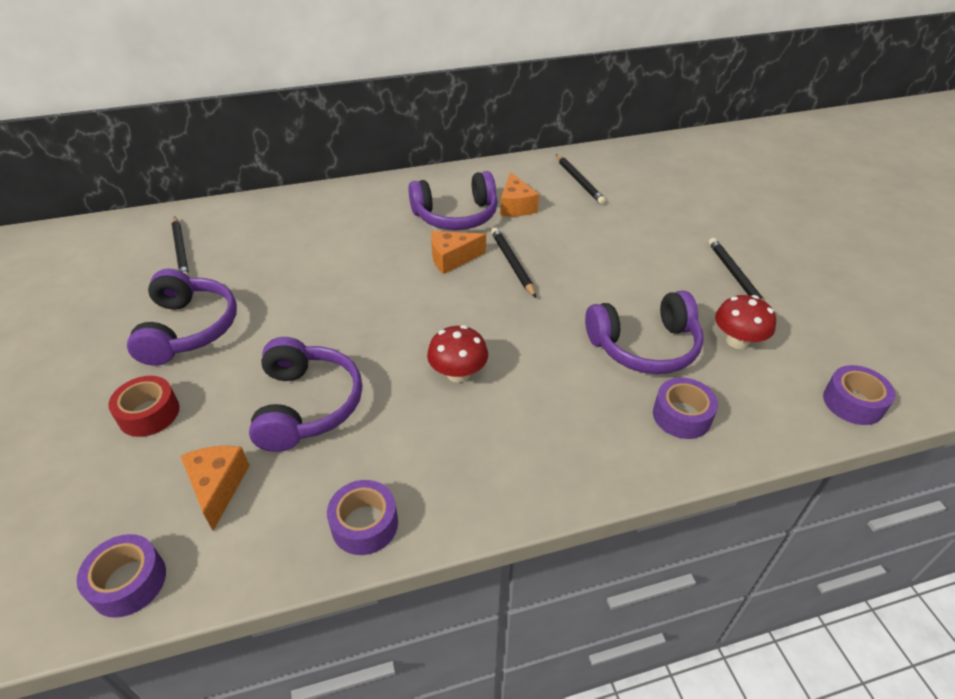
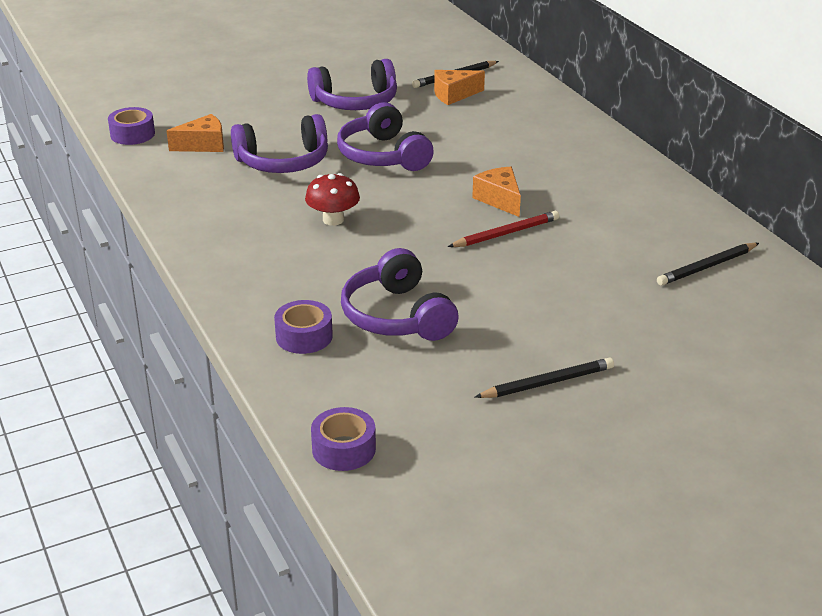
camera: 80 degrees right, 10 degrees down
(149, 414) = (265, 109): red tape -> none
(365, 524) = (176, 200): purple tape -> none
(456, 216) = (580, 194): purple headphones -> purple headphones (383, 155)
(512, 263) = (506, 233): black pencil -> red pencil
(516, 206) = (620, 227): orange cheese -> orange cheese (454, 95)
(737, 341) = (423, 376): red mushroom -> none

